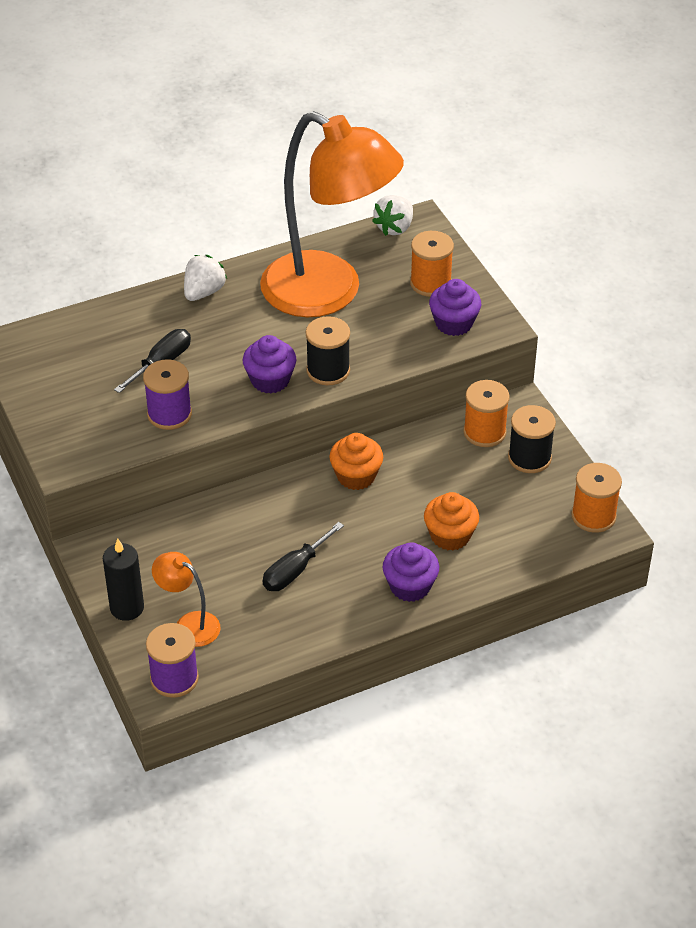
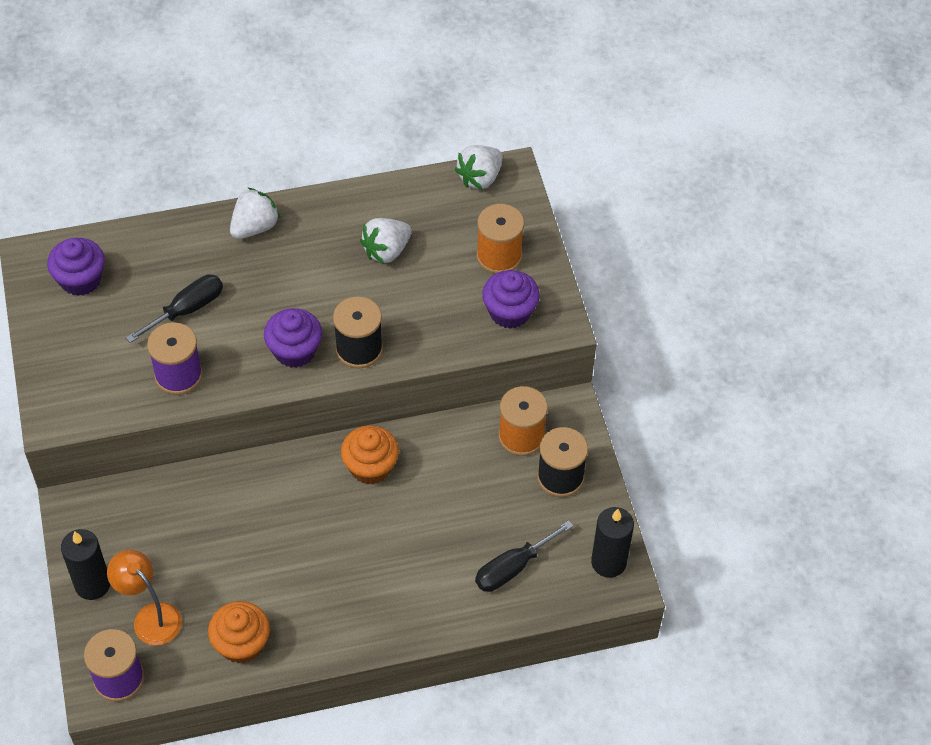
camera: 10 degrees right, 10 degrees up
(295, 570) = (276, 571): black screwdriver -> black screwdriver (513, 568)
(329, 293) = (386, 251): orange lamp -> white strawberry
(410, 586) = (390, 613): purple cupcake -> purple cupcake (80, 280)
(450, 536) = (449, 559): orange cupcake -> orange cupcake (241, 644)
(593, 516) = (608, 562): orange spool -> black candle

